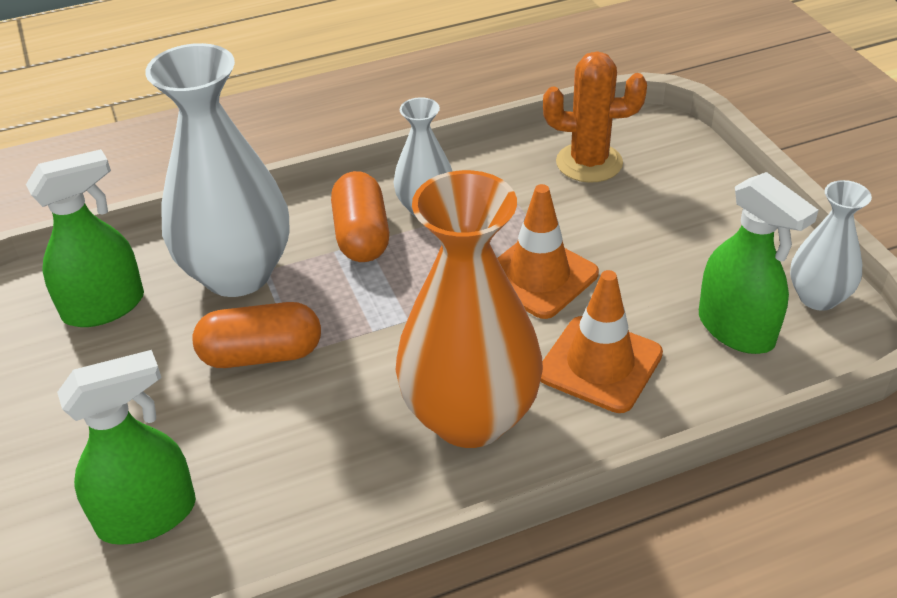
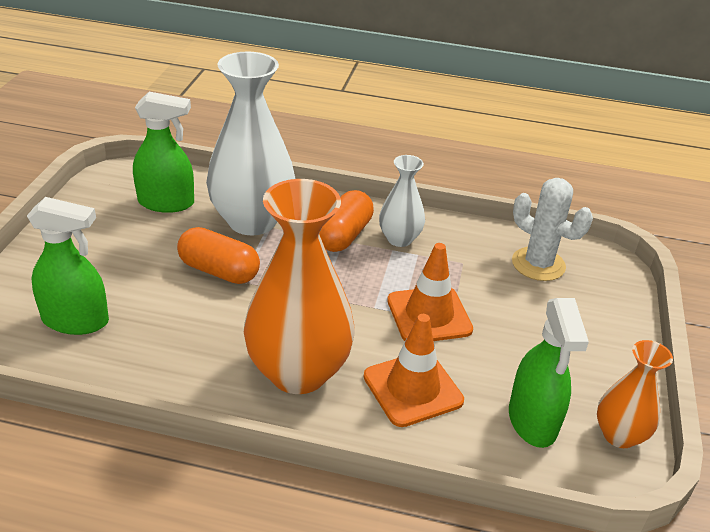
camera: 30 degrees right, 5 degrees down
(589, 163) = (538, 264): orange cactus -> white cactus
(818, 297) = (619, 435): white vase -> orange vase

